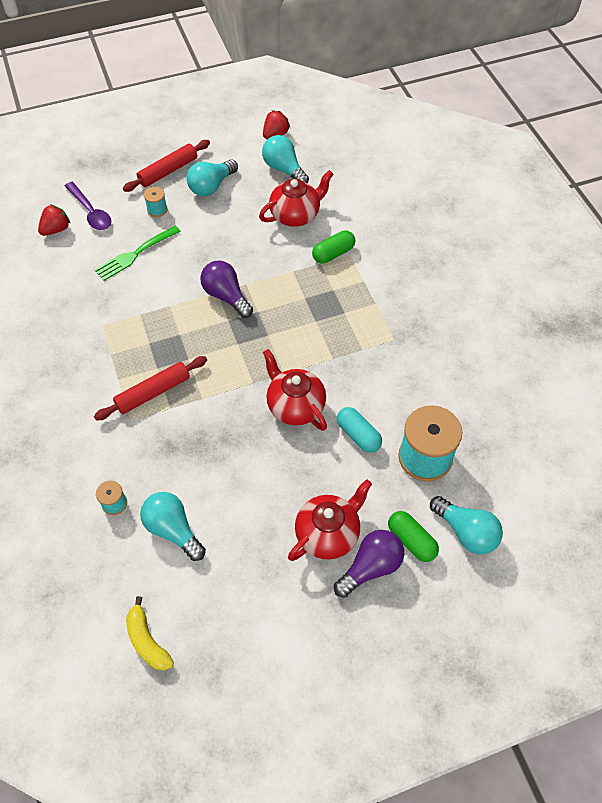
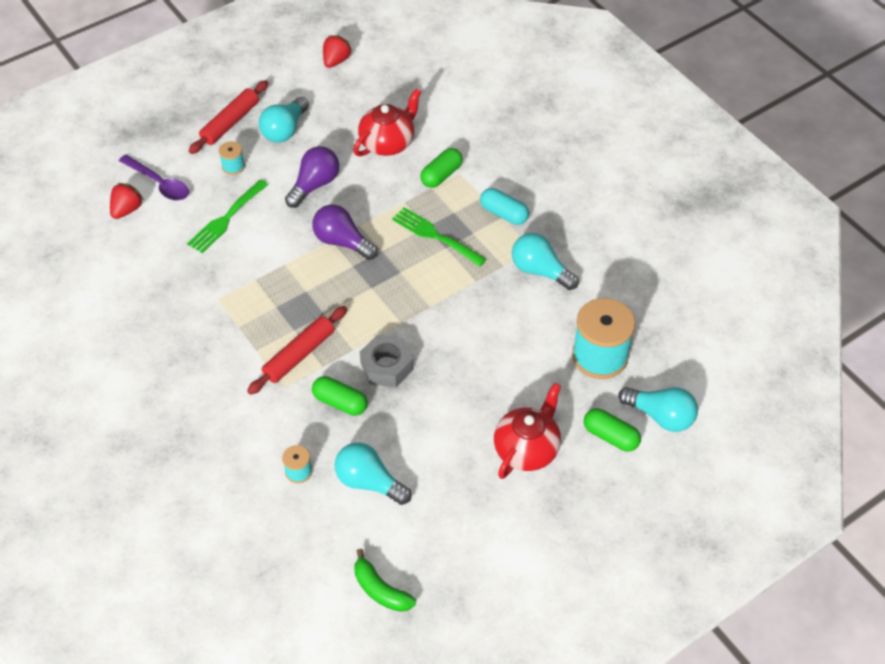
camera: 15 degrees left, 5 degrees down
(147, 641) = (380, 590): yellow banana -> green banana
(173, 446) = (340, 402): none -> green capsule
(226, 421) = (386, 366): none -> grey nut
(284, 169) = (358, 97): turquoise light bulb -> turquoise light bulb (540, 271)
(295, 406) = (452, 336): red teapot -> none
(310, 308) = (435, 236): none -> green fork
(358, 435) = (526, 350): turquoise capsule -> turquoise capsule (504, 213)
(371, 567) = (579, 470): purple light bulb -> purple light bulb (314, 185)

